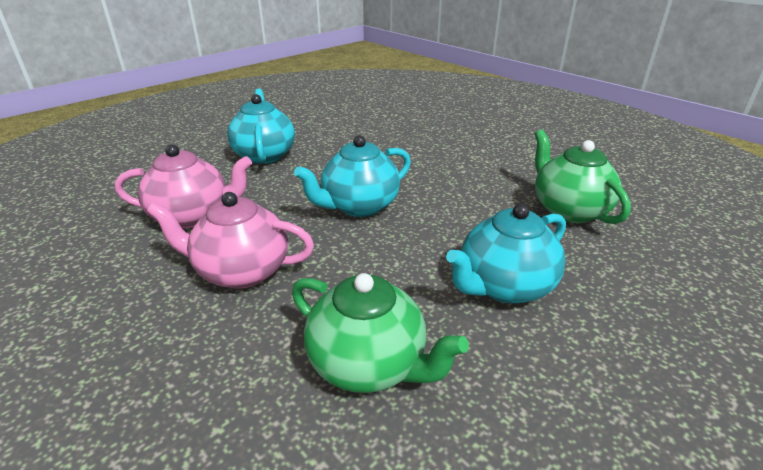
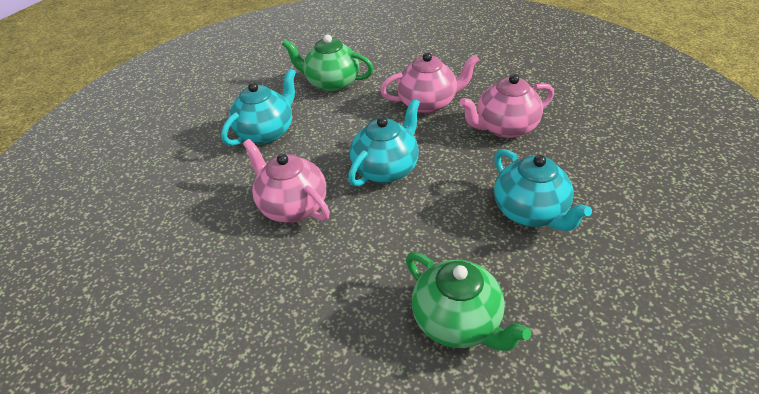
camera: 165 degrees right, 10 degrees up
(470, 196) = (292, 206): none -> pink teapot
(568, 210) = (204, 211): green teapot -> green teapot (458, 322)

